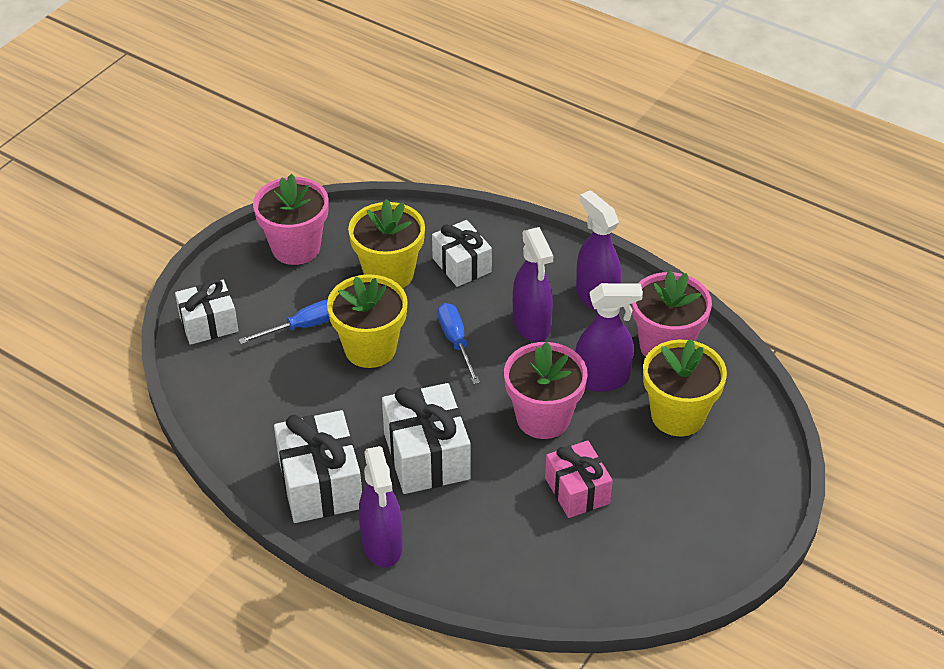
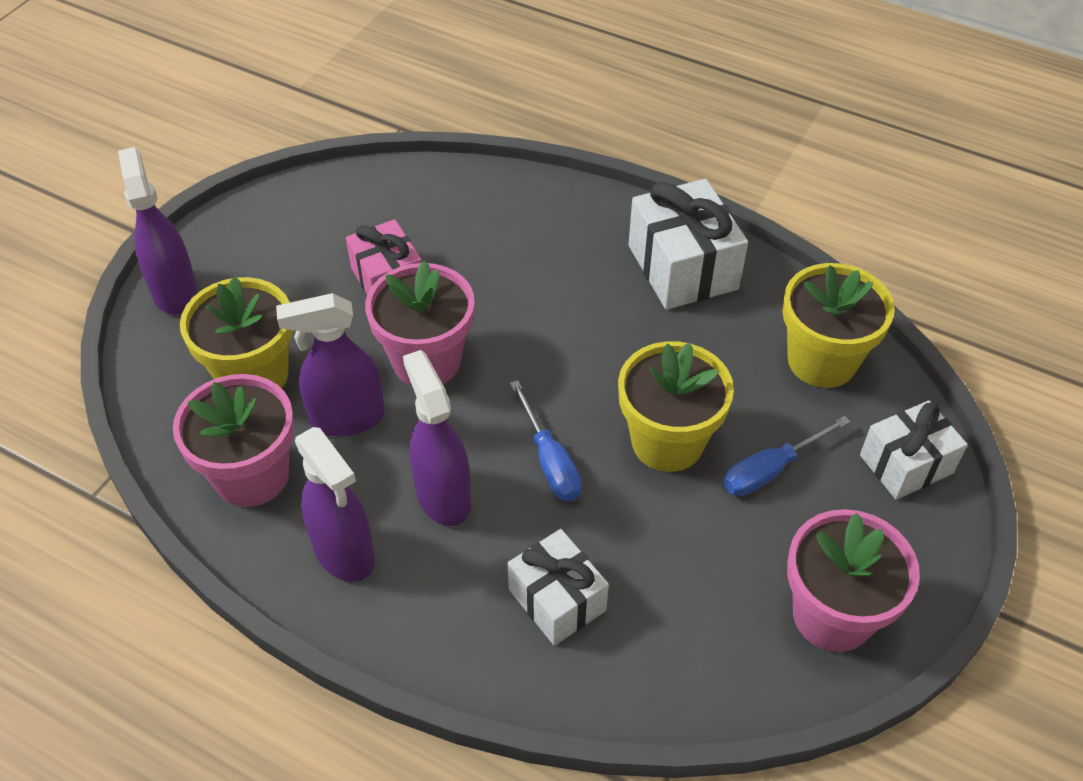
camera: 175 degrees right, 5 degrees up
(382, 545) = (599, 213): purple spray bottle -> purple spray bottle (175, 292)
(389, 273) = (669, 574): yellow flower pot -> yellow flower pot (821, 361)
(426, 456) = (566, 305): white gift -> none

